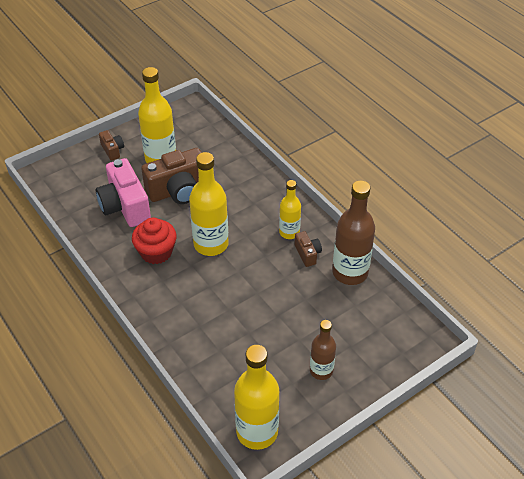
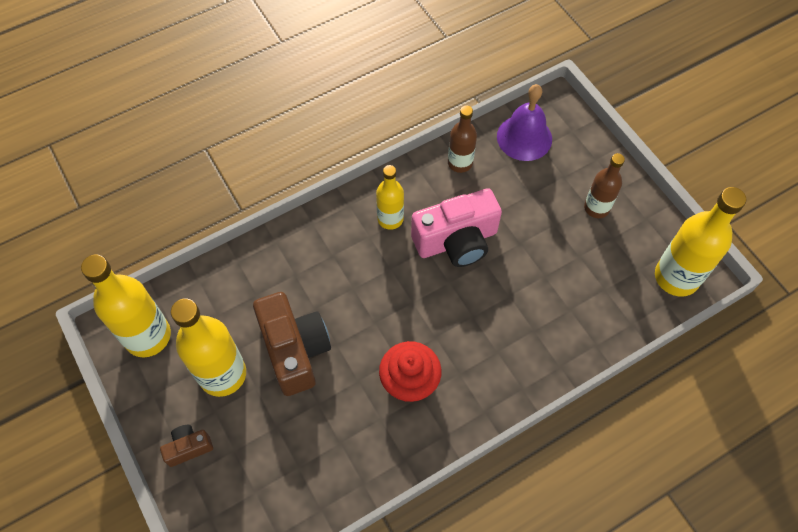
camera: 85 degrees left, 15 degrees up
(125, 206) = (316, 425): pink camera -> pink camera (456, 241)
(211, 244) = (402, 311): yellow bottle -> yellow bottle (148, 336)
(307, 254) = (427, 203): brown camera -> none
(350, 272) = (460, 163): brown bottle -> brown bottle, size x0.60
(386, 316) = (524, 137): none -> purple bell

